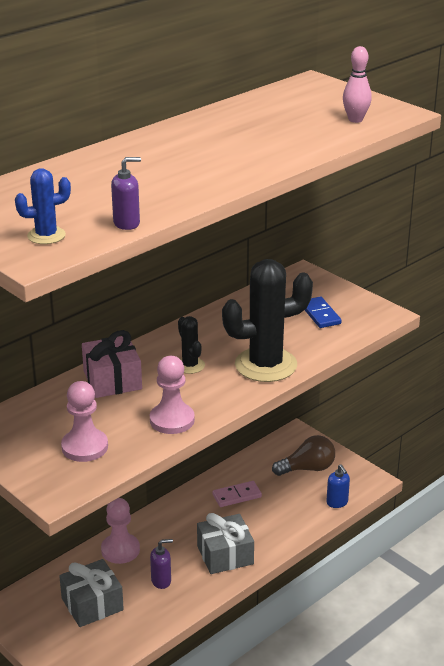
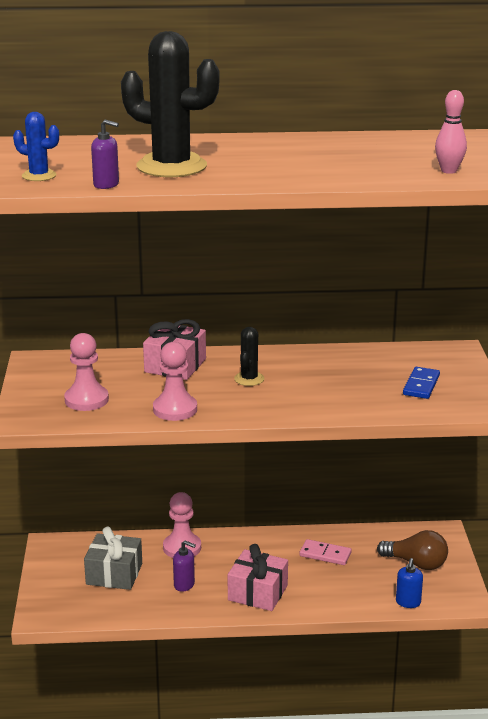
camera: 40 degrees right, 5 degrees down
(225, 555) = (257, 593): grey gift -> pink gift
(266, 365) = (311, 403): black cactus -> black cactus (171, 166)

